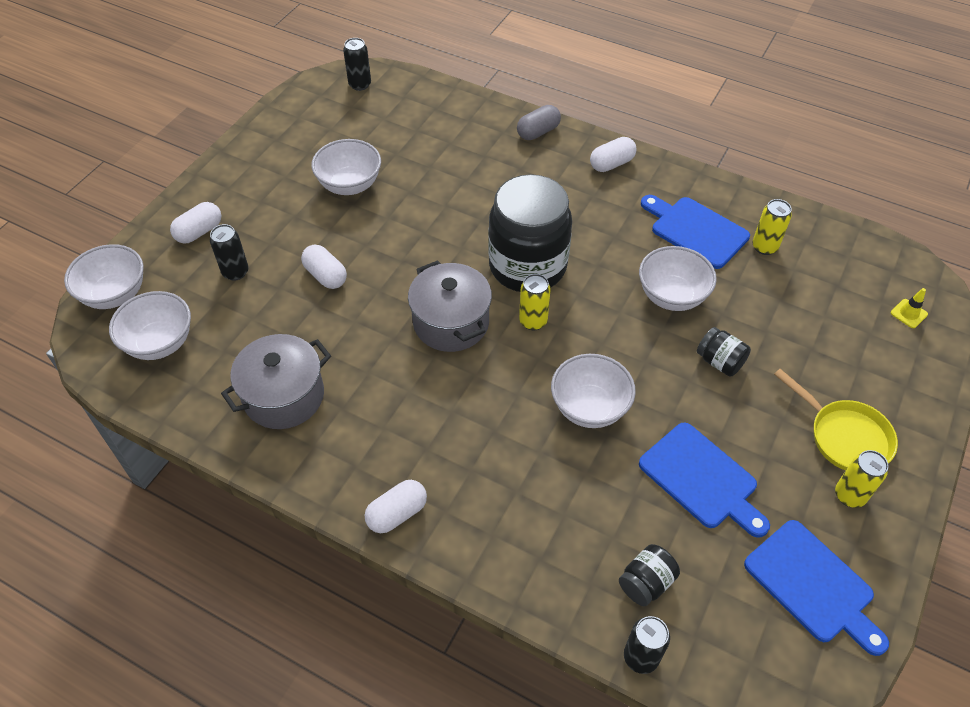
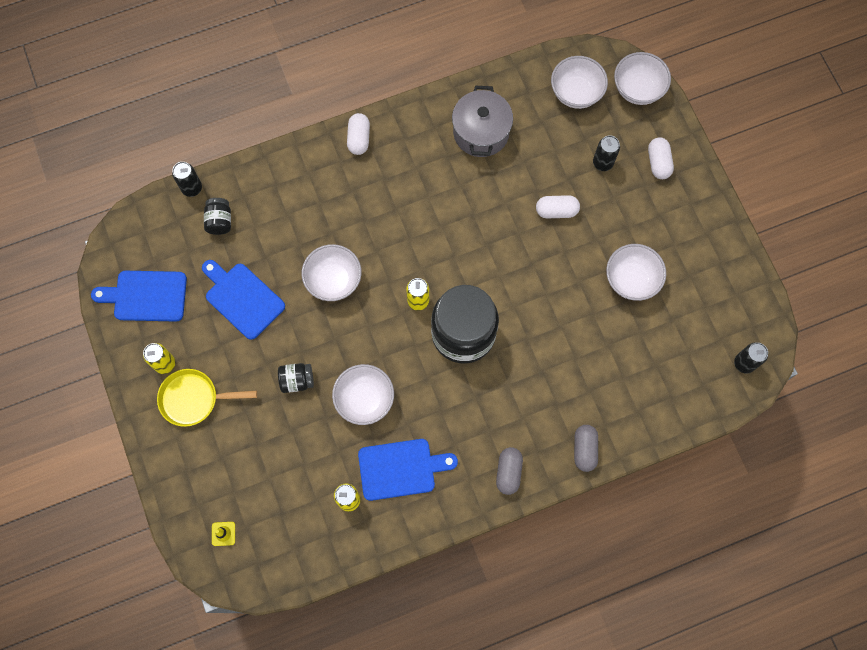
camera: 130 degrees right, 20 degrees up
(451, 322) = (457, 254): grey pot -> none
(611, 164) = (508, 472): white capsule -> grey capsule
(701, 479) = (242, 298): blue cutting board -> blue cutting board turned 45 degrees clockwise

